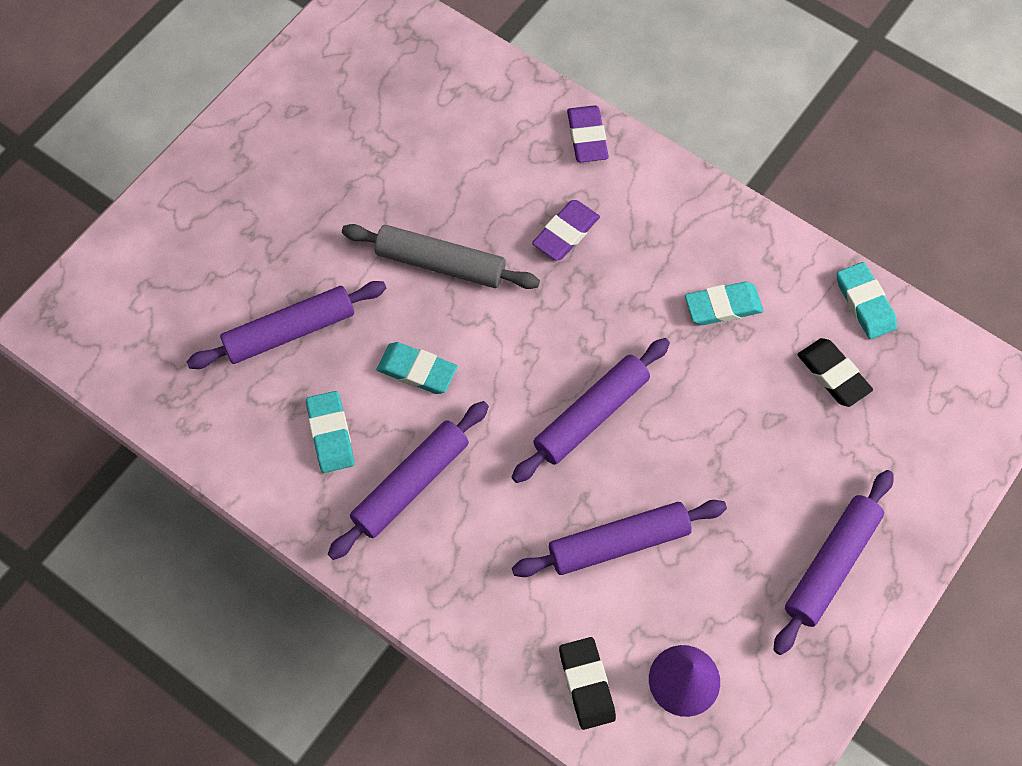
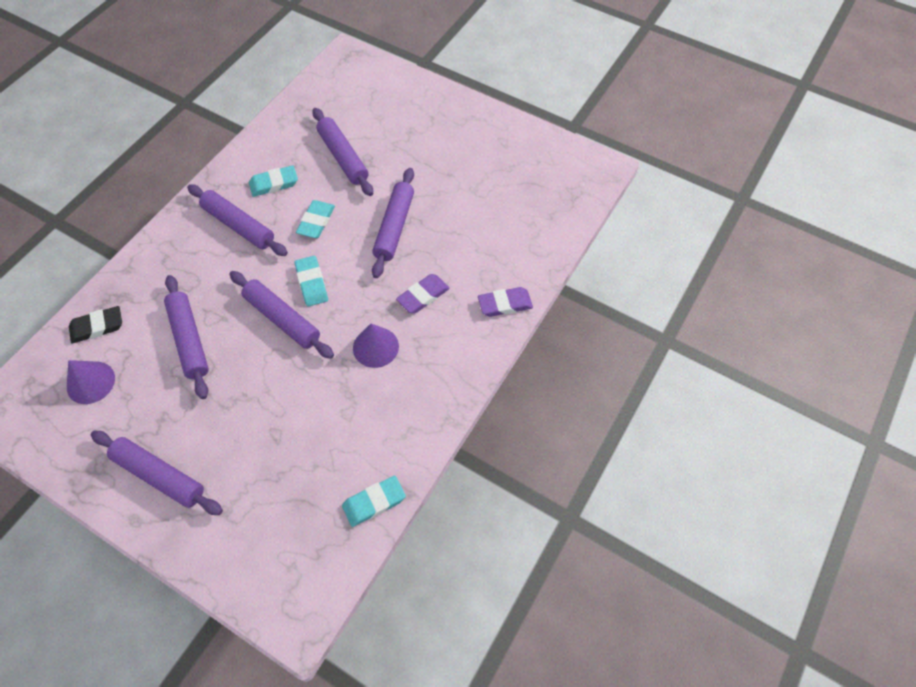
camera: 85 degrees right, 5 degrees down
(440, 264) = (394, 227): grey rolling pin -> purple rolling pin
(566, 233) = (423, 296): purple eraser -> purple eraser turned 75 degrees counterclockwise
(644, 295) = (375, 347): none -> purple cone
(723, 306) = (368, 399): turquoise eraser -> turquoise eraser (312, 283)
(833, 375) = (311, 477): black eraser -> none

